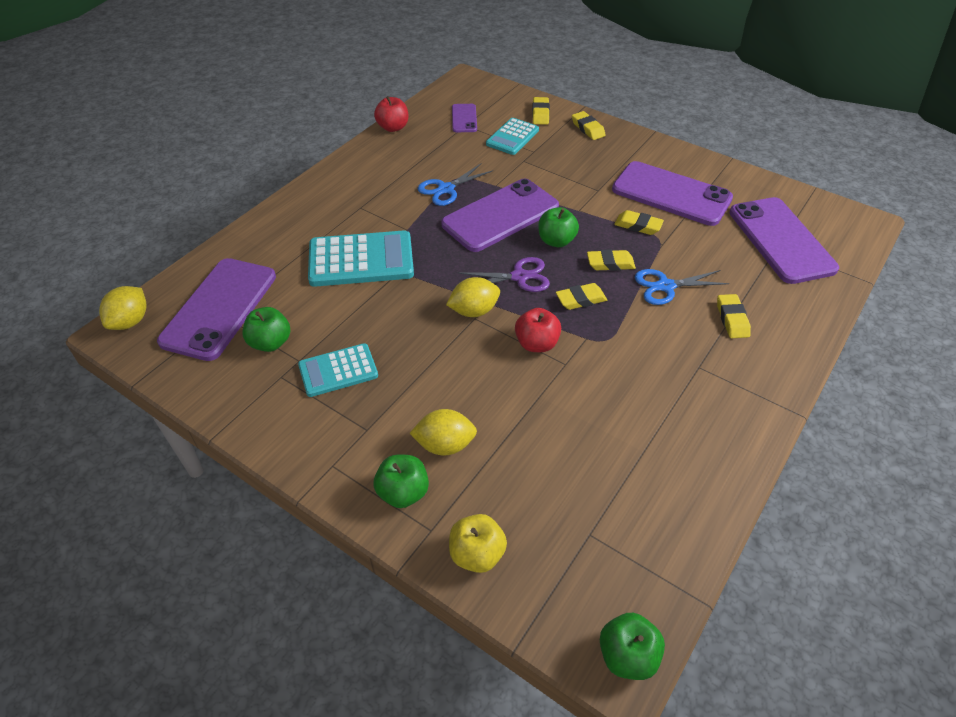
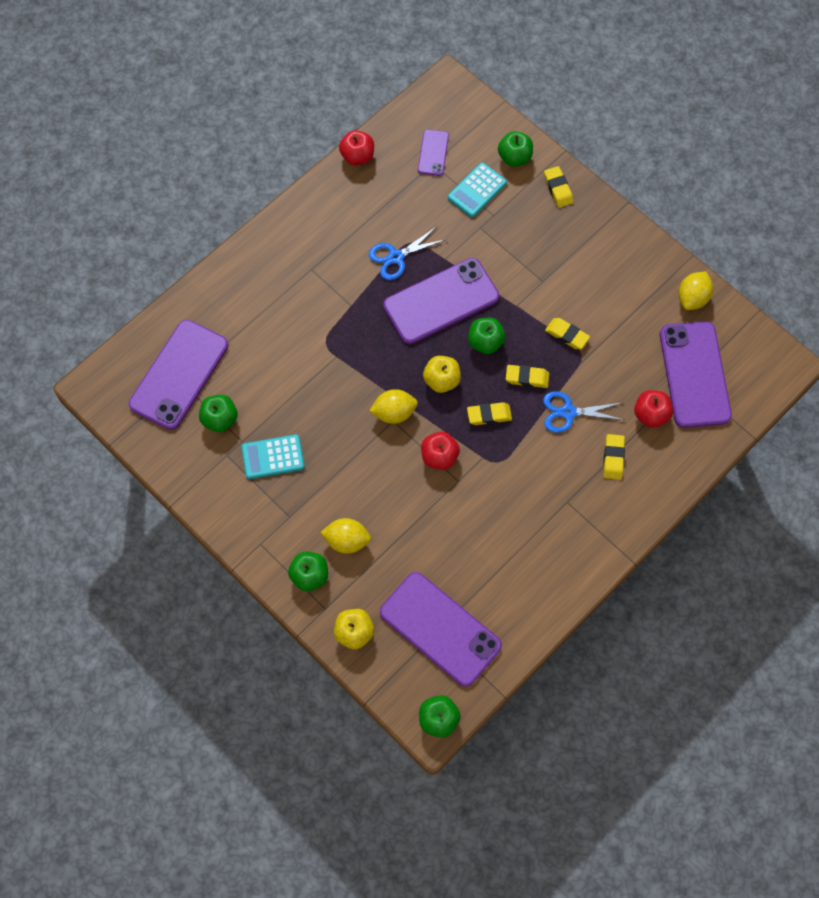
camera: 10 degrees right, 20 degrees up
(130, 321) = (105, 377): yellow lemon -> yellow lemon (692, 298)
(361, 260) = (304, 337): turquoise calculator -> none
(519, 277) = (441, 380): purple scissors -> yellow apple
(540, 114) = (514, 157): yellow eraser -> green apple
(671, 194) = (612, 298): purple phone -> purple phone (440, 629)
(753, 277) = (651, 414): none -> red apple

